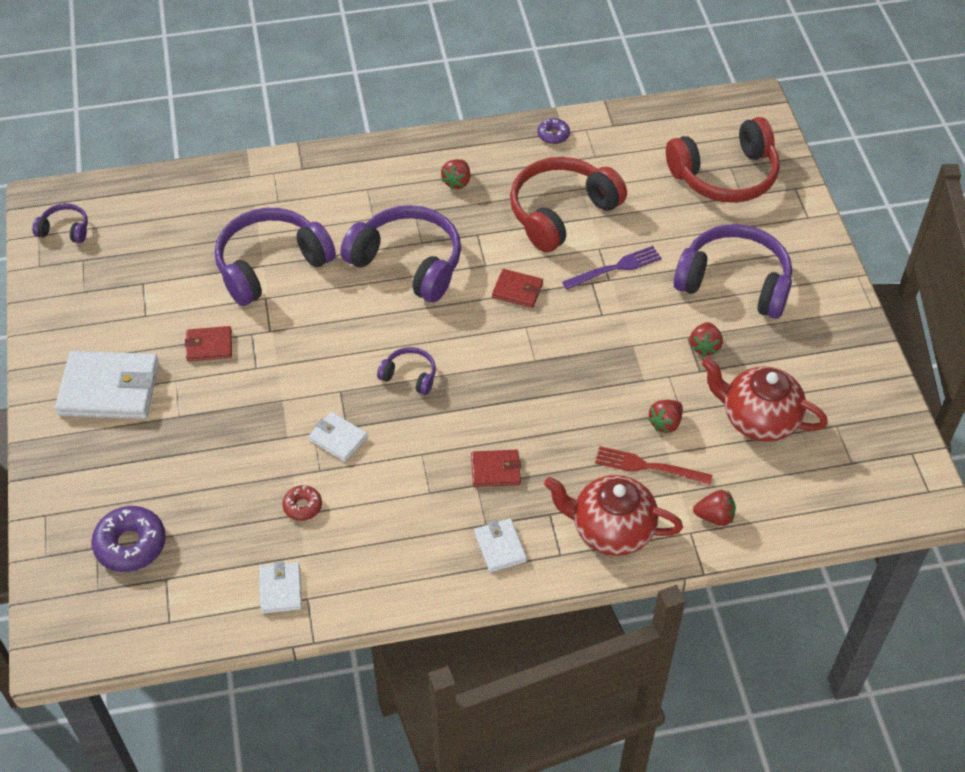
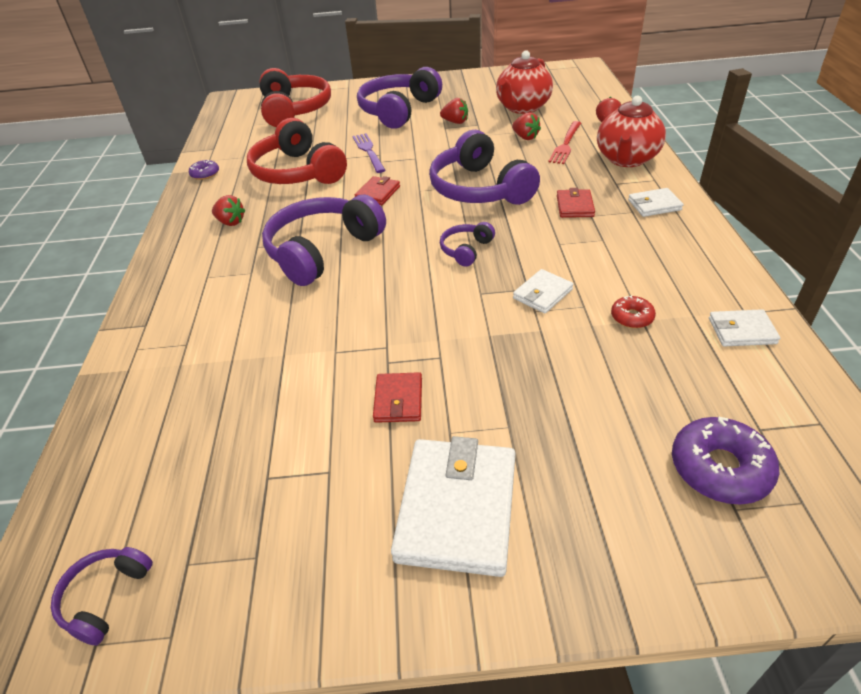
camera: 80 degrees left, 10 degrees down
(271, 265) = (285, 348): purple headphones -> purple headphones (479, 189)

